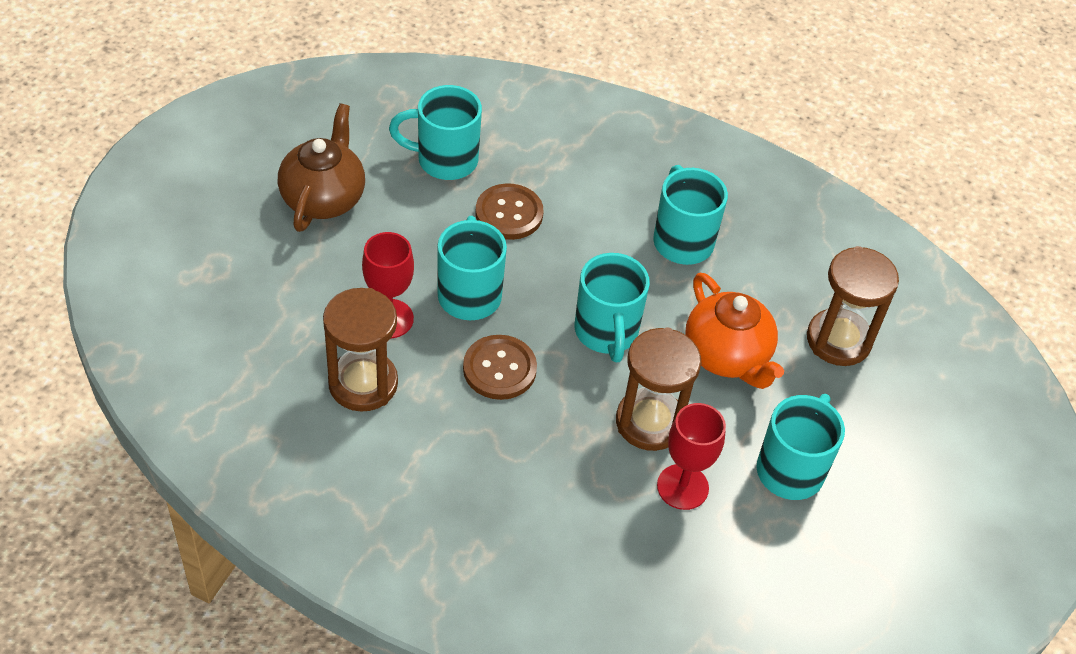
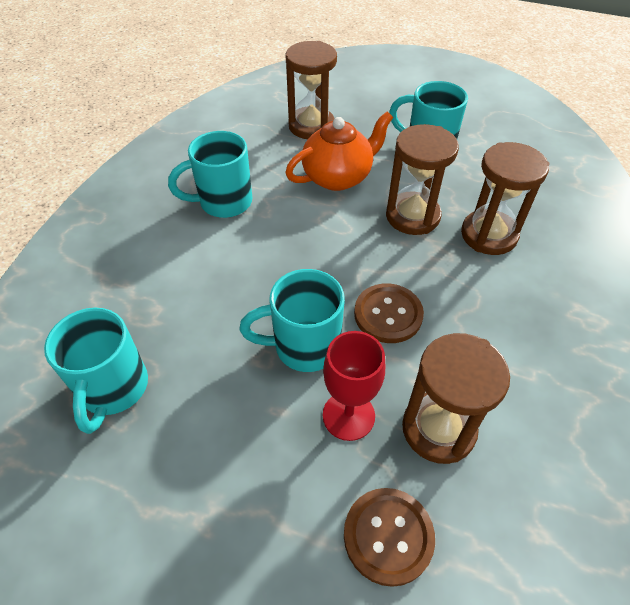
camera: 90 degrees left, 0 degrees up
(323, 198) = (170, 519): brown teapot -> none
(509, 213) = (195, 323): brown button -> brown button (388, 536)
(606, 333) = (330, 244): turquoise mug -> none
(611, 496) = (489, 235): none -> brown hourglass
(682, 487) = (463, 198): red goblet -> none

